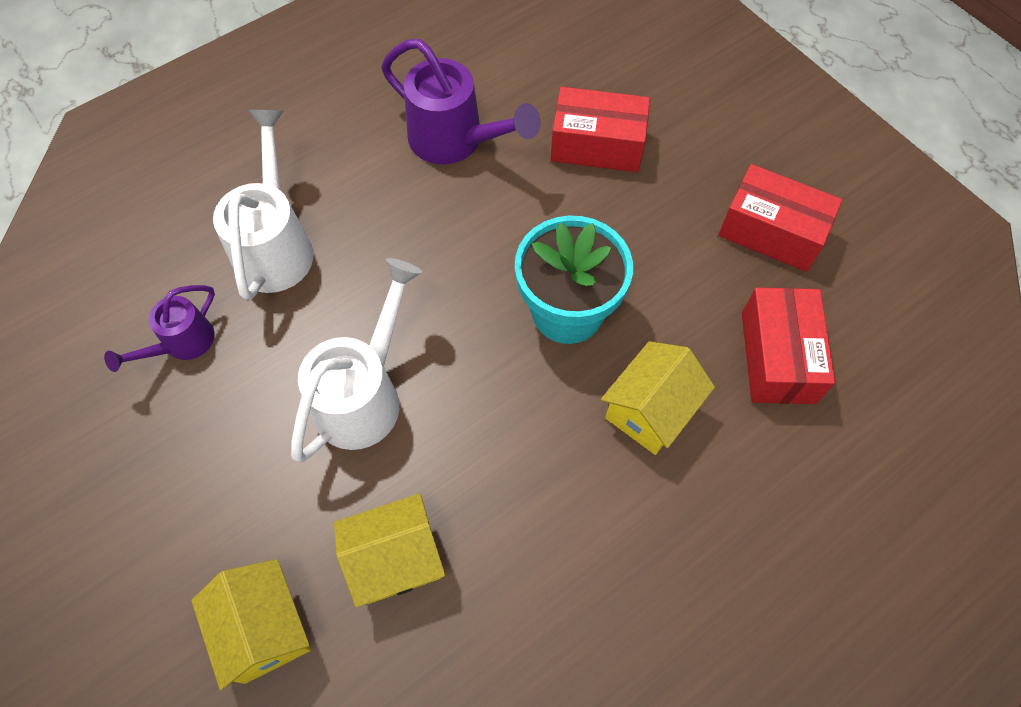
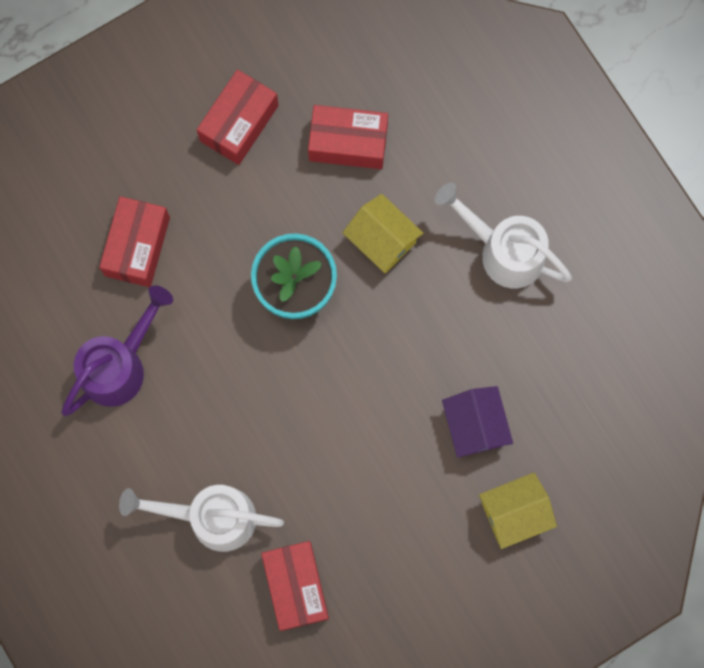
camera: 85 degrees left, 15 degrees up
(182, 343) = (296, 586): purple watering can -> red box
(364, 395) = (352, 446): white watering can -> white watering can (504, 251)
(395, 559) = (475, 426): yellow house -> purple house

